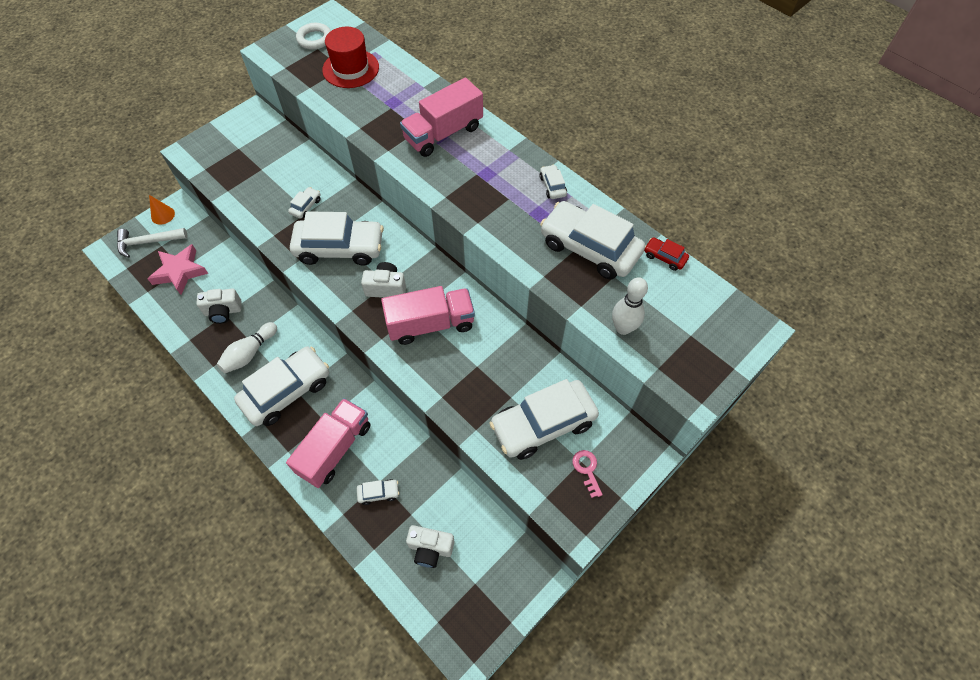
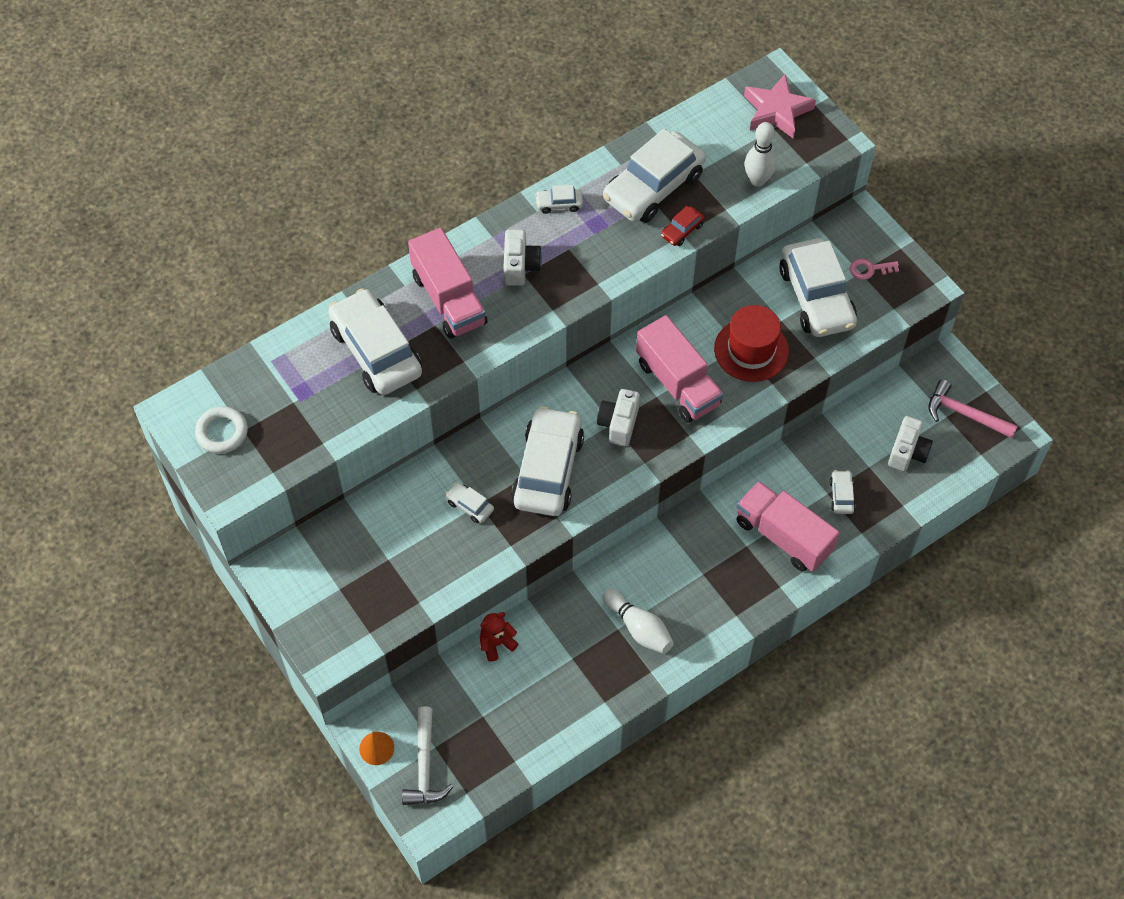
camera: 80 degrees left, 0 degrees up
(180, 272) = (489, 718): pink star -> pink star (777, 111)
(223, 311) = (568, 660): white camera -> white camera (520, 266)
(237, 267) = (496, 643): none -> red teddy bear
(286, 391) = (700, 585): white car -> white car (376, 351)
(351, 69) = (298, 392): red hat -> red hat (751, 350)
(430, 324) = (678, 383): pink truck -> pink truck turned 150 degrees clockwise
(480, 602) = (965, 414): none -> pink hammer
(664, 257) = (677, 126): red car -> red car (682, 230)

